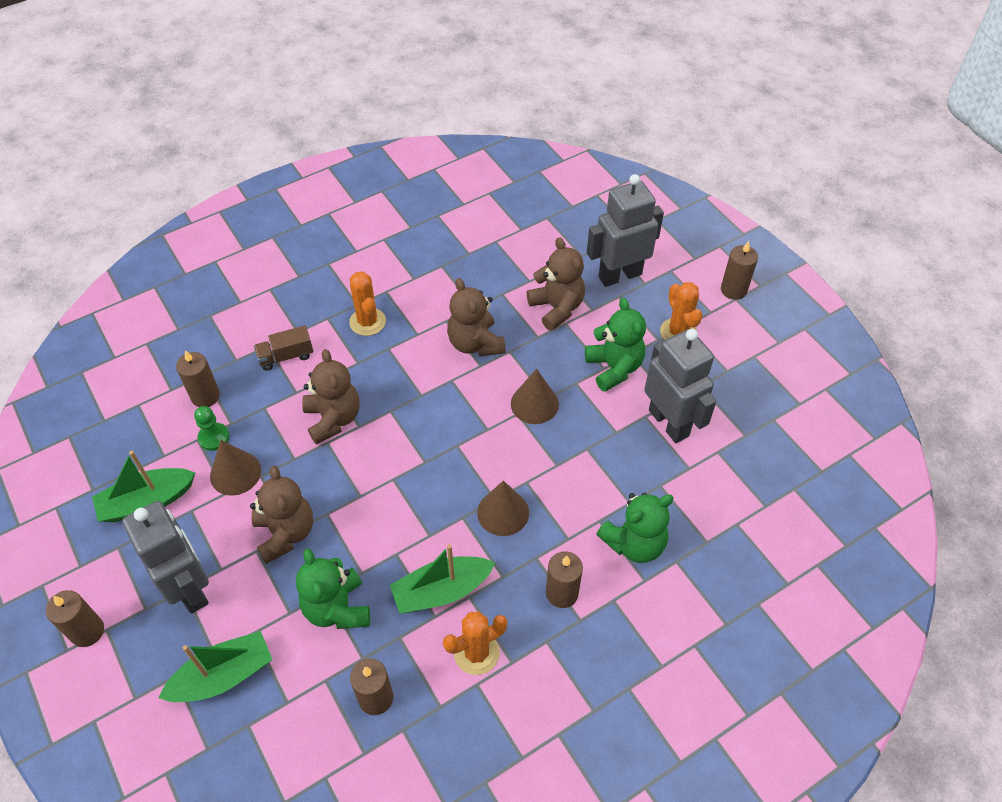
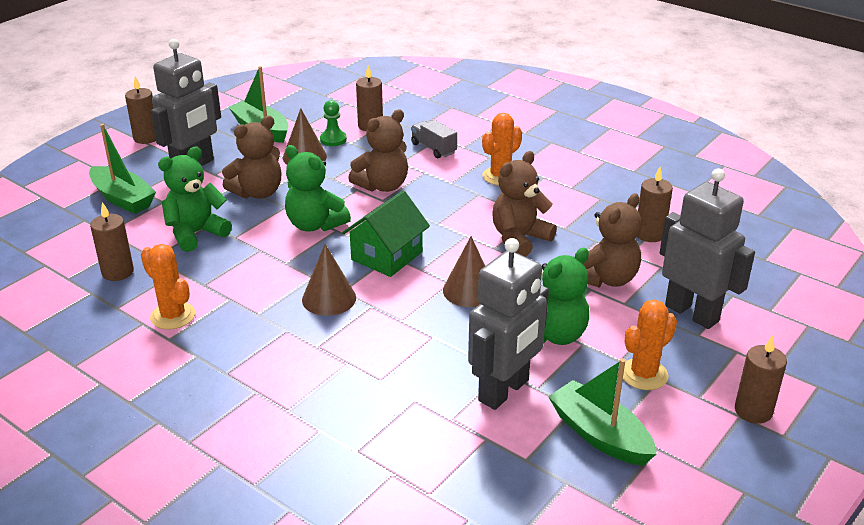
camera: 70 degrees right, 20 degrees down
(286, 356) = (433, 148): brown truck -> grey truck
(441, 591) = (230, 282): green boat -> green boat (599, 435)
(456, 449) = (387, 256): none -> green house
(562, 593) = (252, 354): brown candle -> brown candle (649, 234)
(634, 543) = (330, 393): green teddy bear -> green teddy bear (315, 225)

